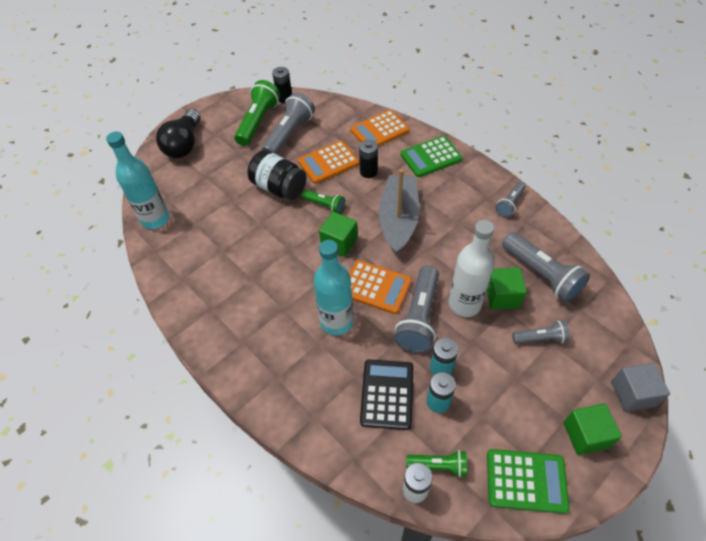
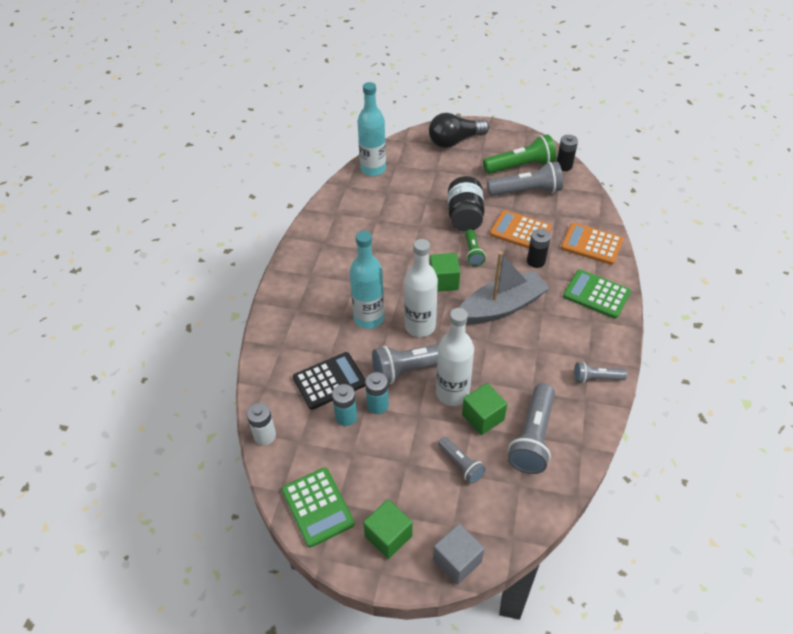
camera: 55 degrees right, 5 degrees down
(376, 287) = (420, 326): orange calculator -> white bottle
(439, 465) = (293, 442): green flashlight -> none

